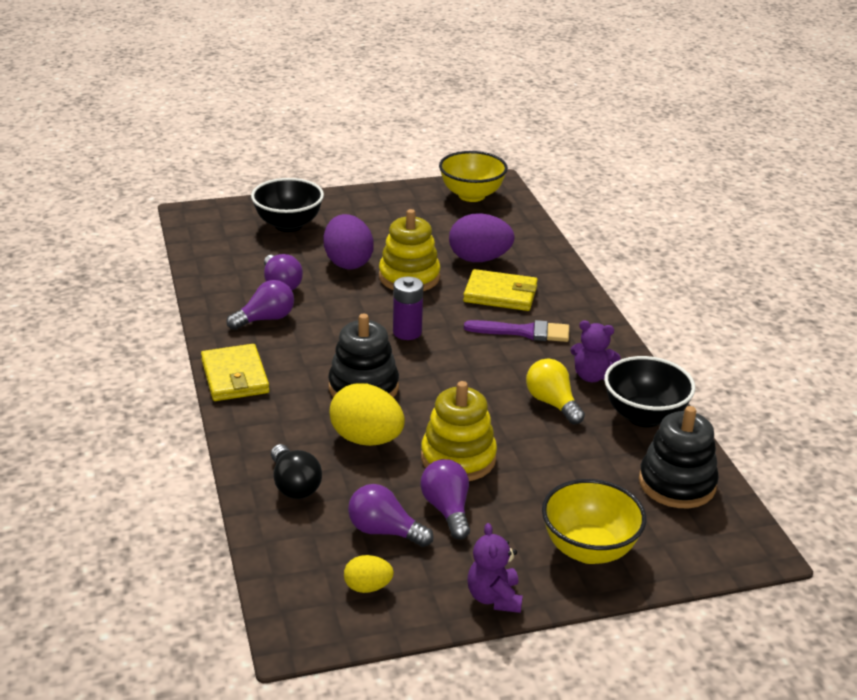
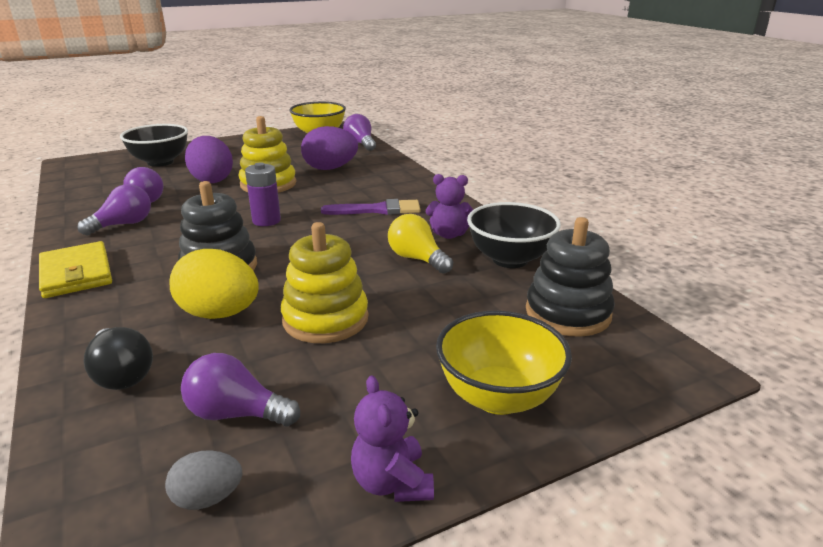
camera: 10 degrees left, 5 degrees down
(368, 587) = (208, 498): yellow egg -> grey egg
(447, 510) = (317, 376): purple light bulb -> purple light bulb (360, 144)
(500, 294) = (352, 188): yellow wallet -> none

